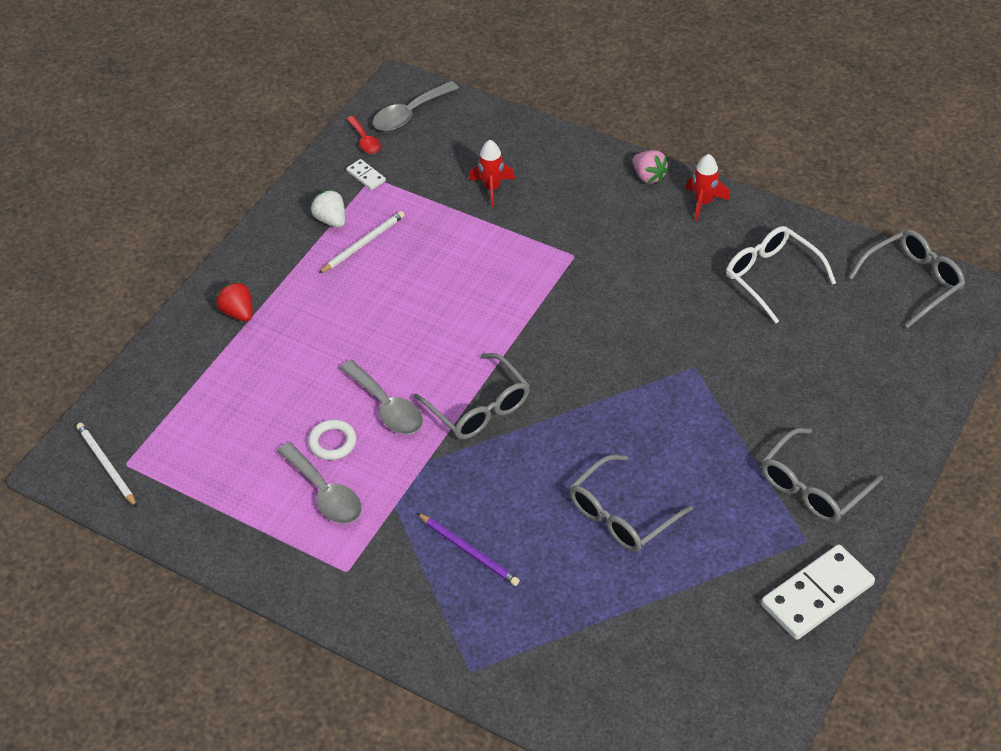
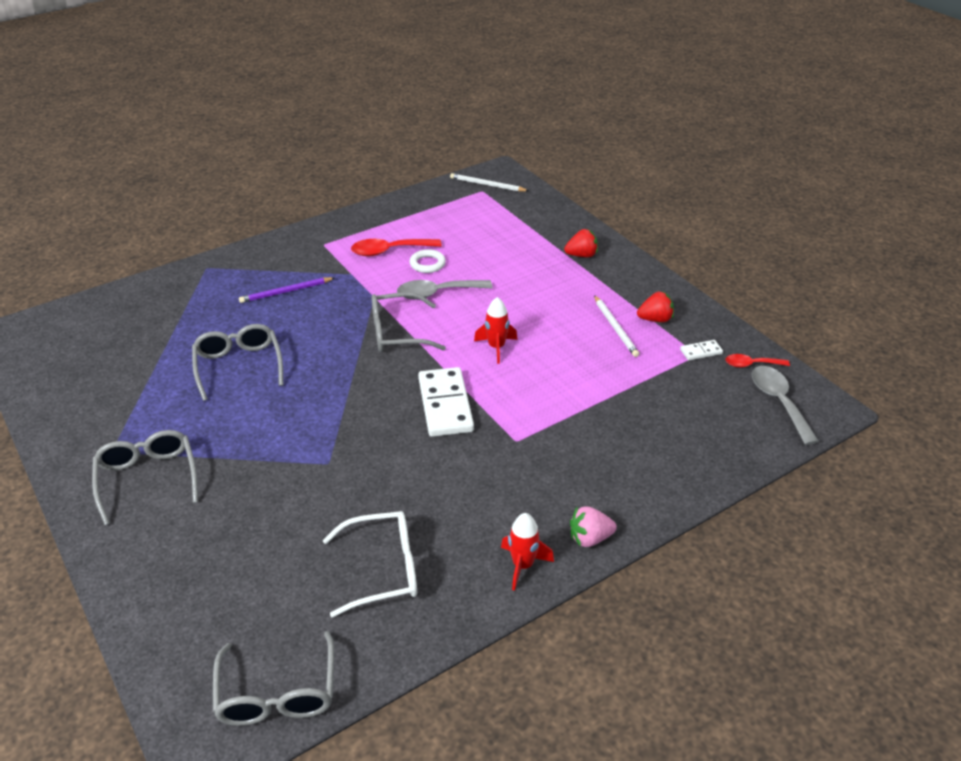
camera: 115 degrees right, 10 degrees down
(106, 465) = (487, 185): white pencil -> white pencil turned 150 degrees counterclockwise
(325, 493) = (389, 251): grey spoon -> red spoon
(331, 220) = (655, 319): white strawberry -> red strawberry
(492, 188) = (640, 420): red rocket -> red rocket (496, 347)
(817, 594) = (69, 434): white domino -> white domino (445, 405)

